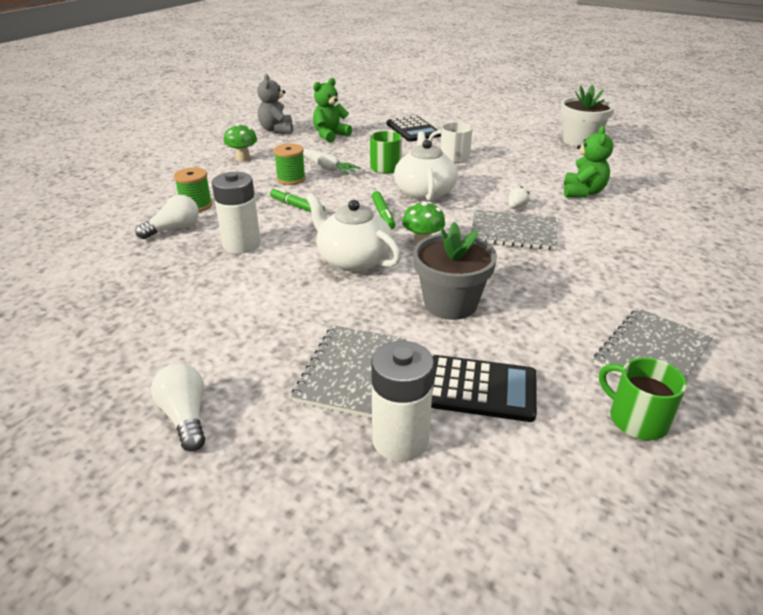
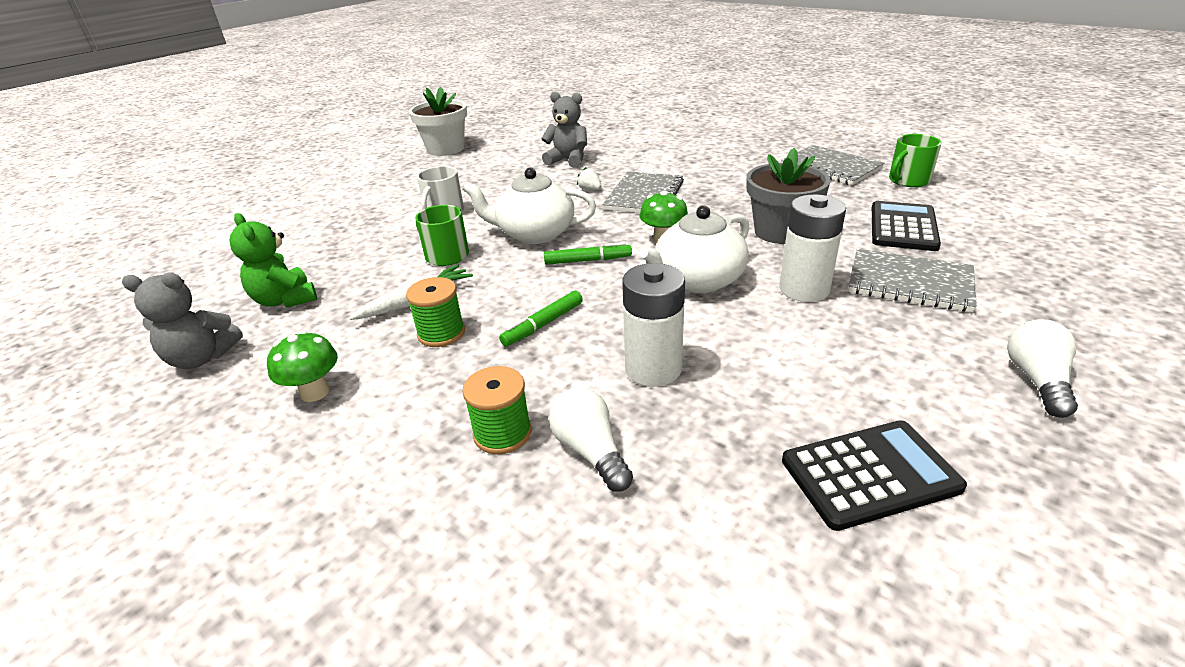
camera: 80 degrees left, 0 degrees up
(185, 416) = (1037, 380): white light bulb -> white light bulb turned 120 degrees clockwise
(400, 440) = (986, 261): white battery -> white battery (804, 289)
(413, 130) = (326, 233): black calculator -> black calculator (869, 474)
(583, 192) = (568, 160): green teddy bear -> grey teddy bear

